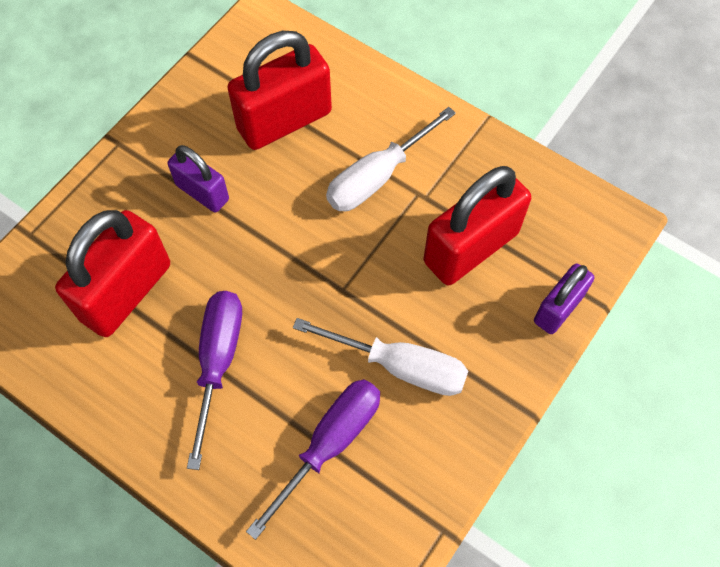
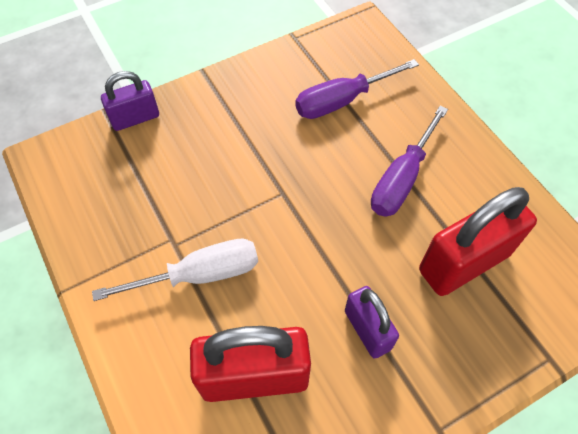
camera: 155 degrees left, 5 degrees down
(399, 366) = (270, 126): white screwdriver -> none
(470, 247) = (164, 183): red padlock -> none

